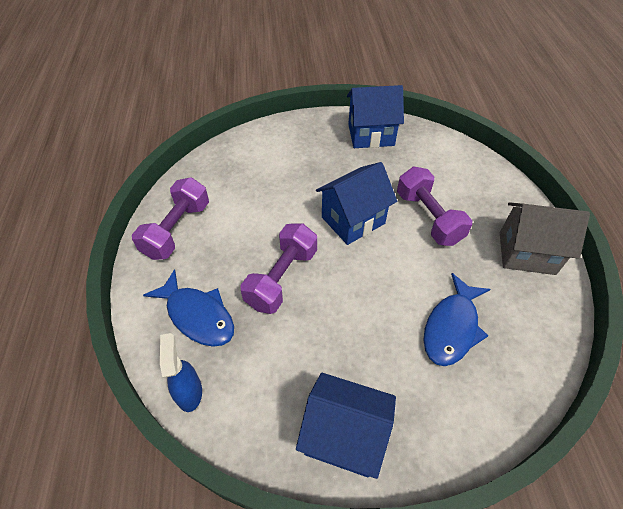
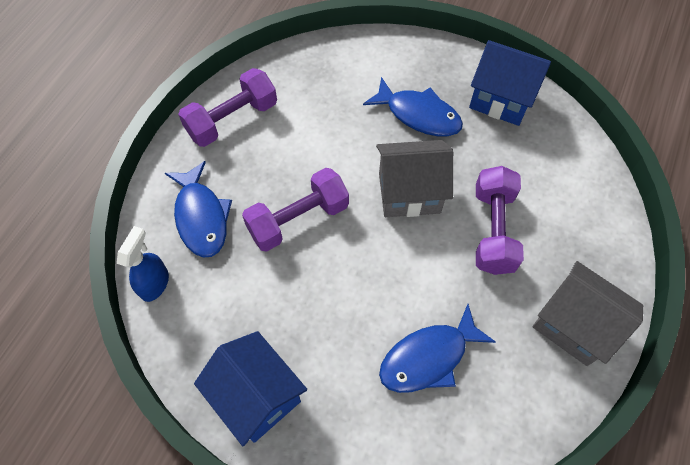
camera: 30 degrees right, 10 degrees up
(322, 166) = (419, 115): none -> blue fish
(353, 220) = (409, 193): blue house -> grey house

